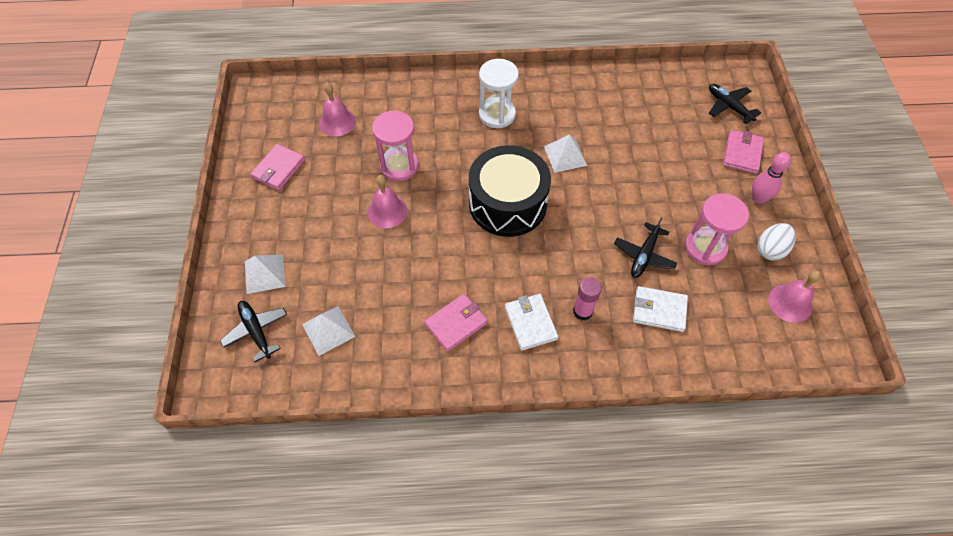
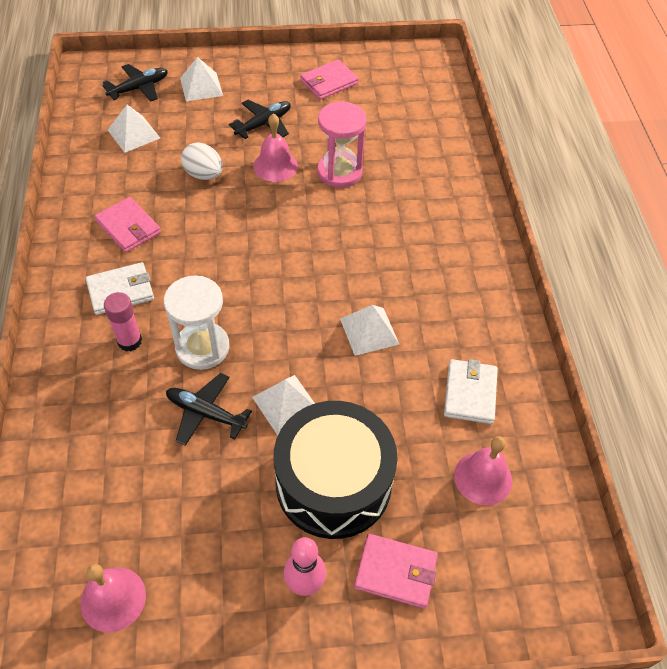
camera: 85 degrees right, 5 degrees down
(278, 169) = (329, 82): pink wallet -> pink wallet turned 60 degrees counterclockwise
(337, 122) = (399, 118): pink bell -> pink bell (483, 478)
(497, 114) = (432, 259): white hourglass -> white hourglass (202, 347)
(507, 203) = (288, 270): black drum -> black drum (333, 482)
(631, 206) = (286, 404): none -> white pyramid
(659, 310) = (121, 423): white wallet -> white wallet (470, 393)
(705, 247) = (215, 492): pink hourglass -> none
(728, 106) = (498, 565): black plane -> black plane (264, 124)
(770, 249) = (207, 586): white egg -> white egg (204, 174)

